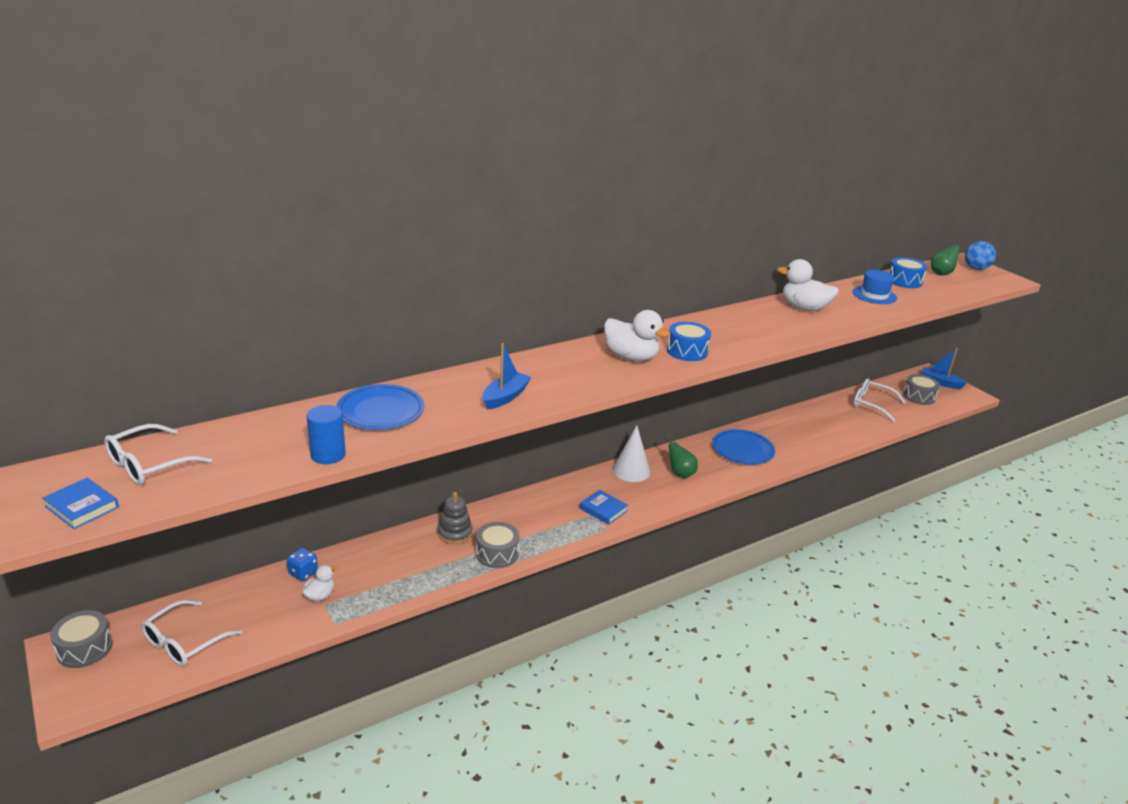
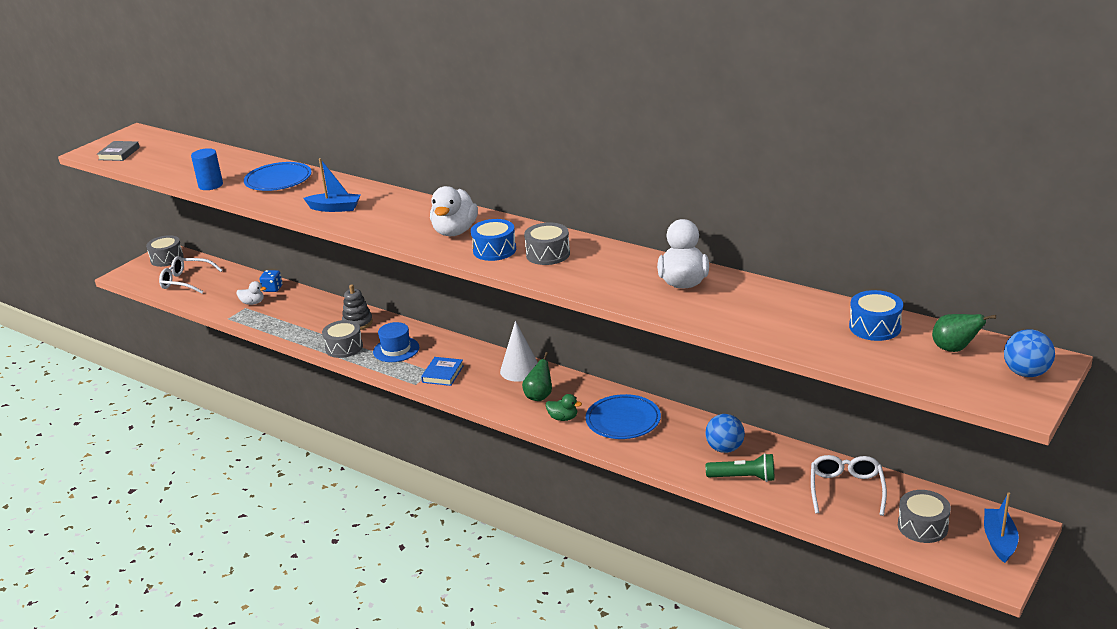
camera: 70 degrees right, 0 degrees up
(82, 507) = (119, 154): blue book -> grey book
(148, 465) = (169, 151): white glasses -> none
(715, 335) = (548, 254): none -> grey drum
(721, 473) = (563, 418): none -> green duck
(804, 425) = (724, 448): none -> blue ball
(842, 431) = (743, 478): none -> green flashlight
(874, 295) = (788, 315): blue hat -> blue hat (396, 349)

